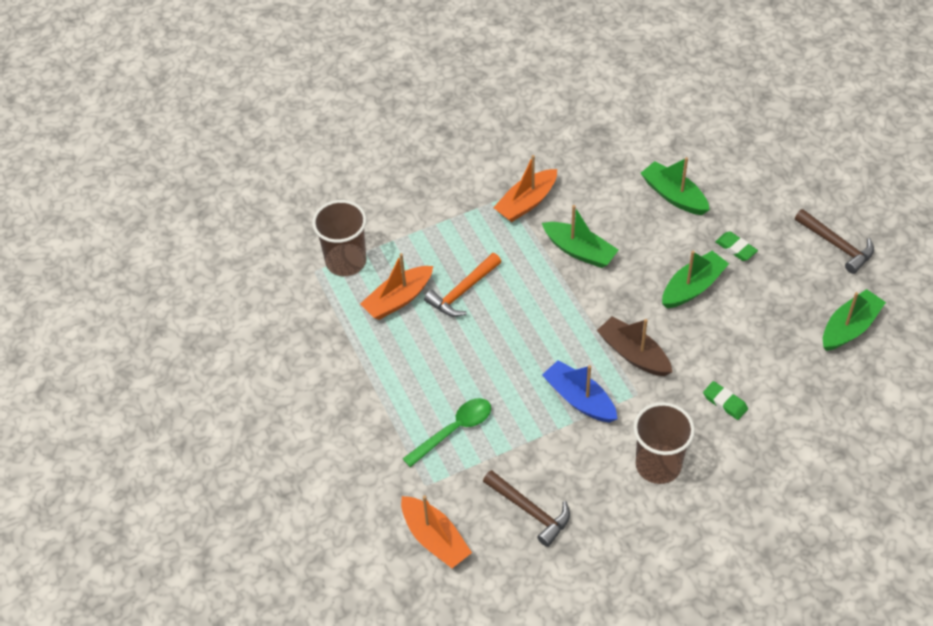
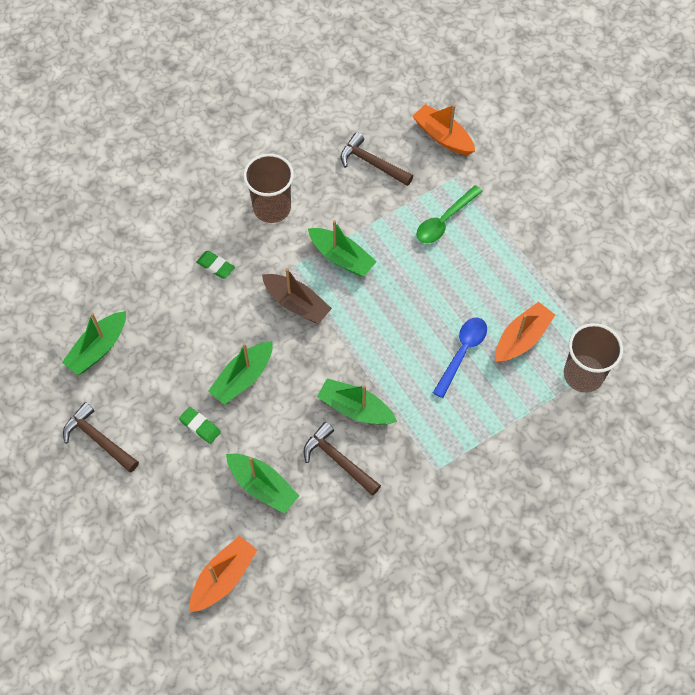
camera: 170 degrees right, 10 degrees up
(463, 291) = (462, 352): orange hammer -> blue spoon
(526, 202) = (416, 462): orange boat -> orange boat (223, 577)
(579, 399) = (341, 257): blue boat -> green boat
(600, 210) = (338, 460): none -> brown hammer

